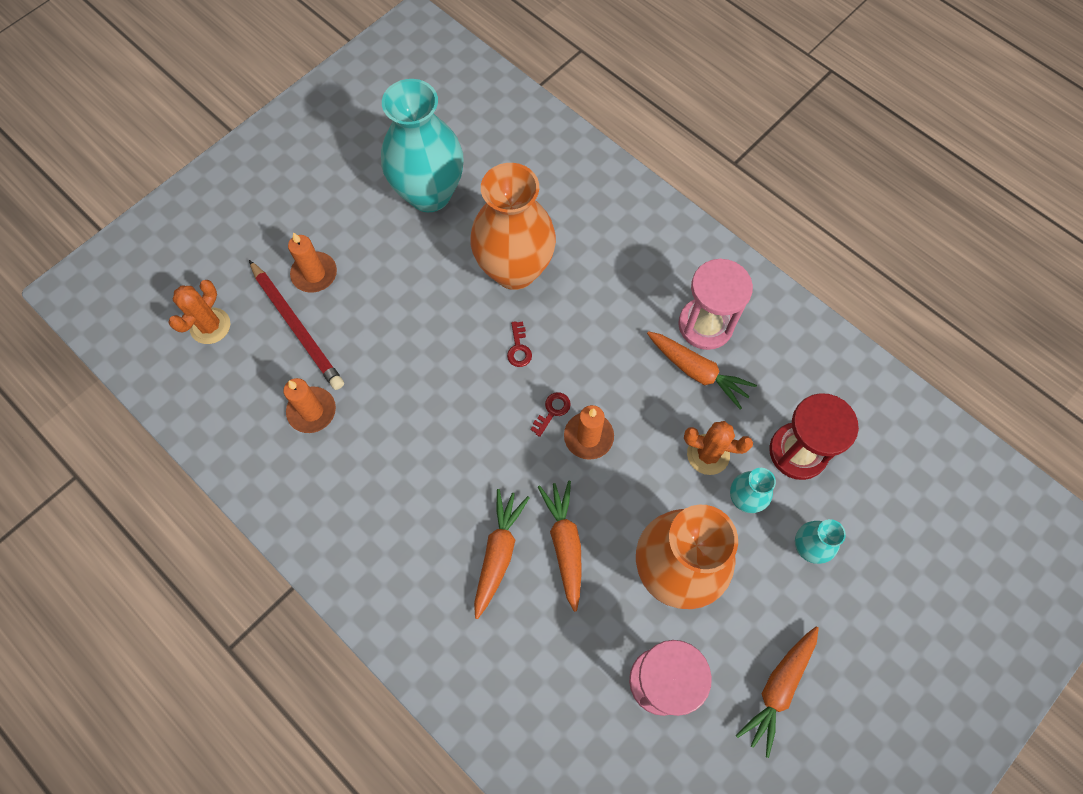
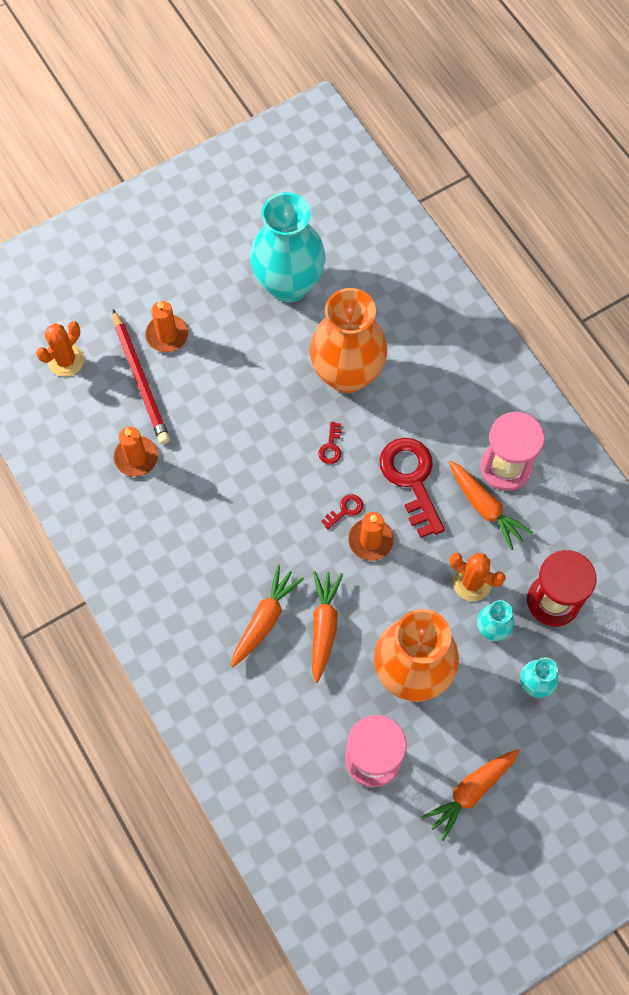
camera: 15 degrees right, 0 degrees up
(612, 362) = (411, 480): none -> red key

